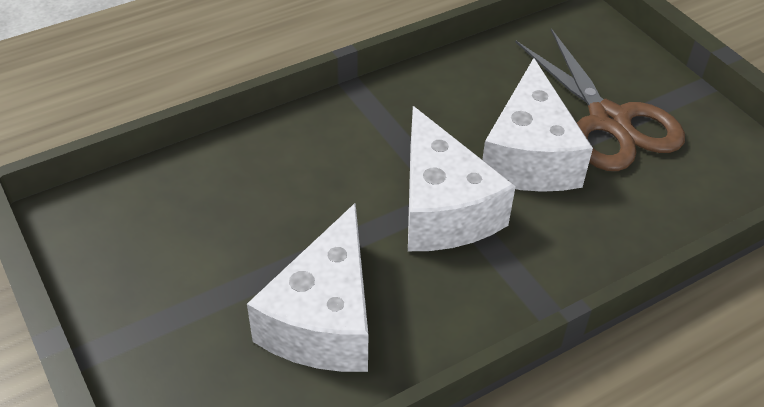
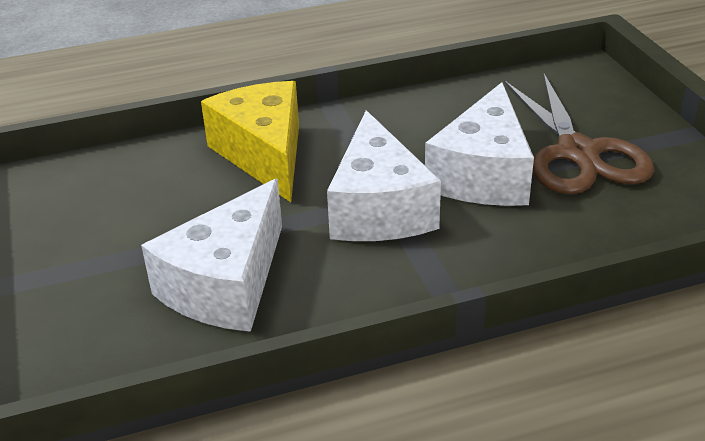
camera: 15 degrees right, 10 degrees down
(306, 155) = (264, 154): none -> yellow cheese

